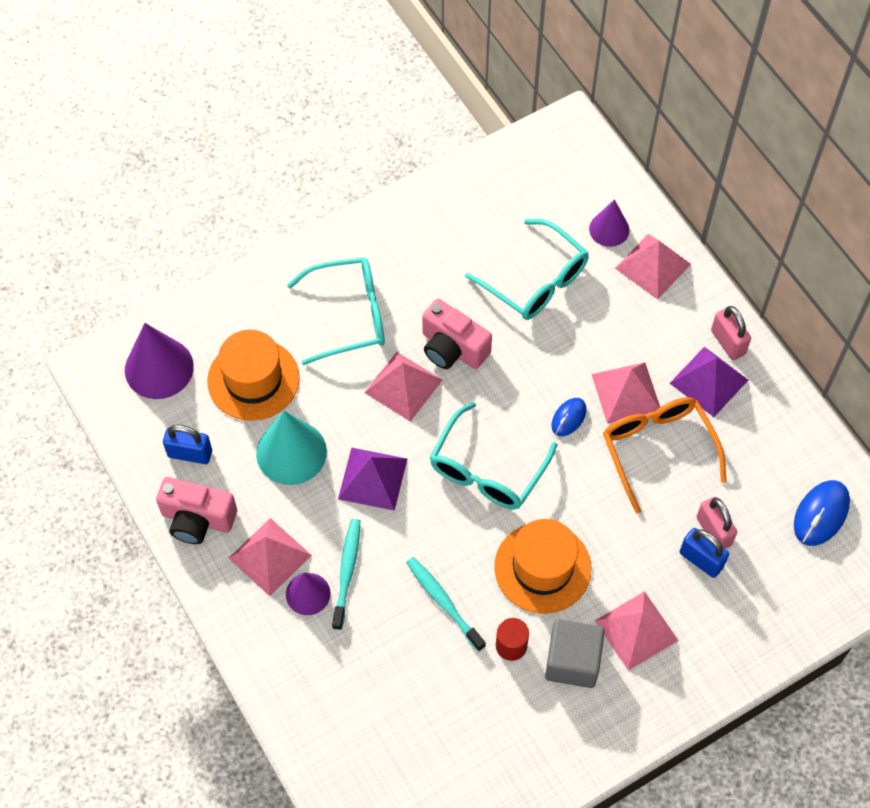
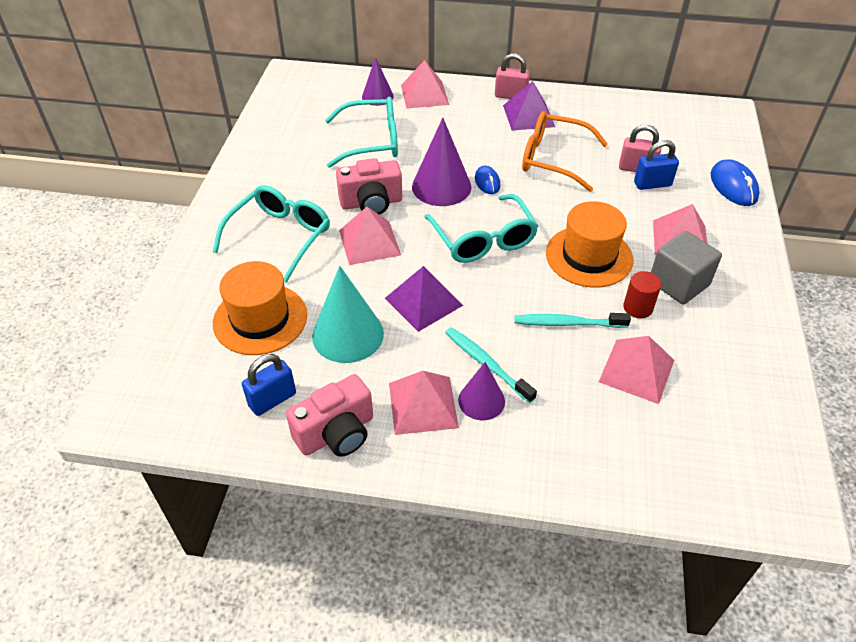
camera: 50 degrees left, 15 degrees down
(159, 368) = (173, 371): purple cone -> purple cone (441, 186)
(626, 392) = (497, 149): pink pyramid -> pink pyramid (636, 370)
(821, 514) = (666, 124): blue mouse -> blue mouse (733, 186)

